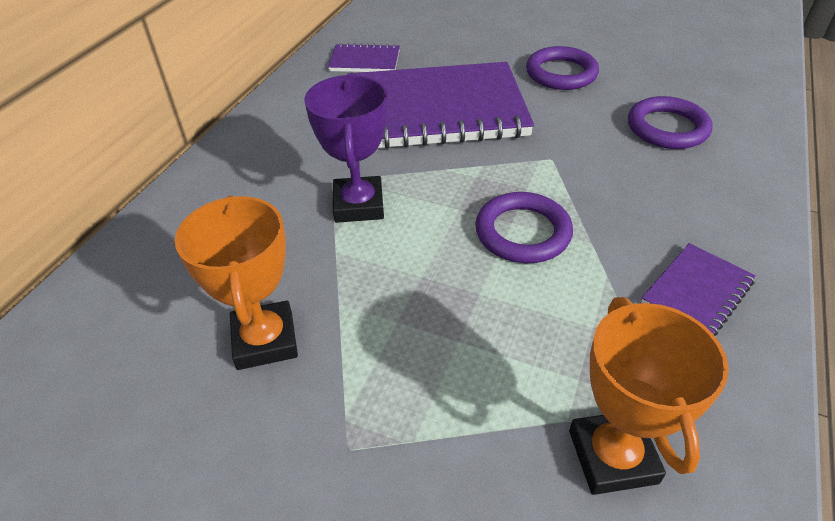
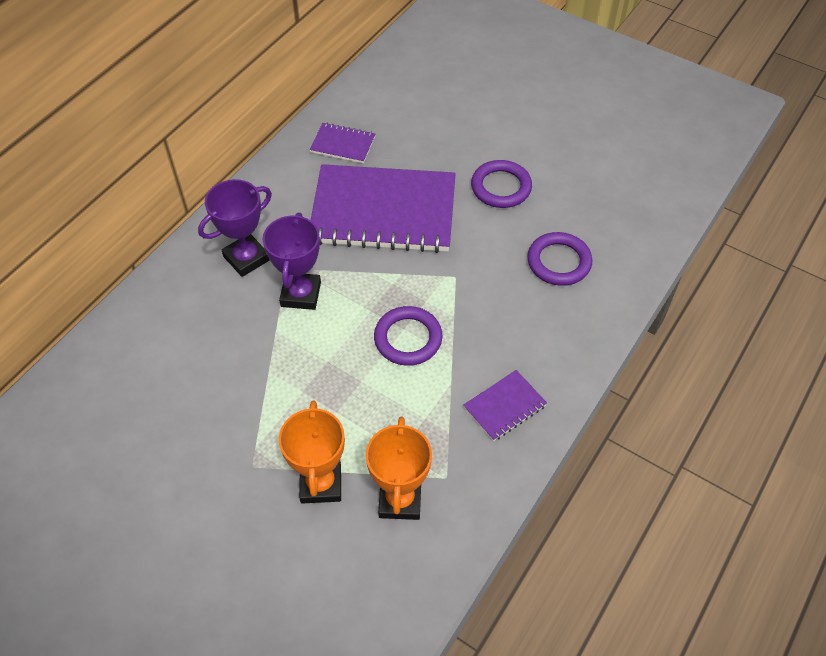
camera: 10 degrees right, 10 degrees up
(265, 340) = (217, 389): orange trophy -> orange trophy (321, 484)
(275, 178) = (246, 258): none -> purple trophy

